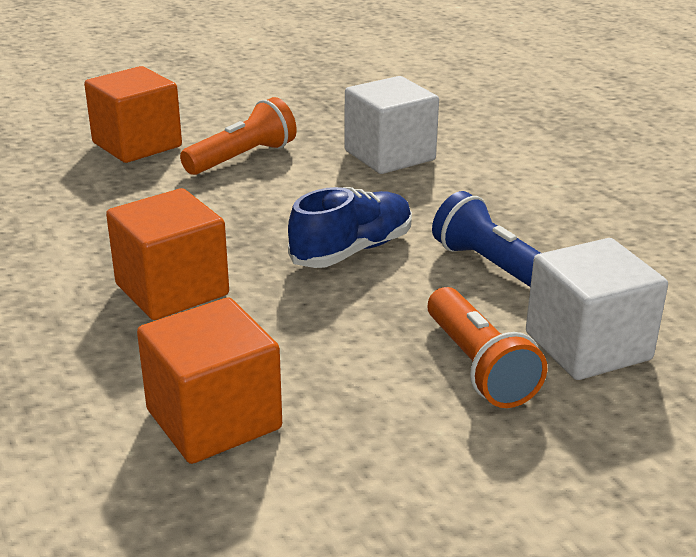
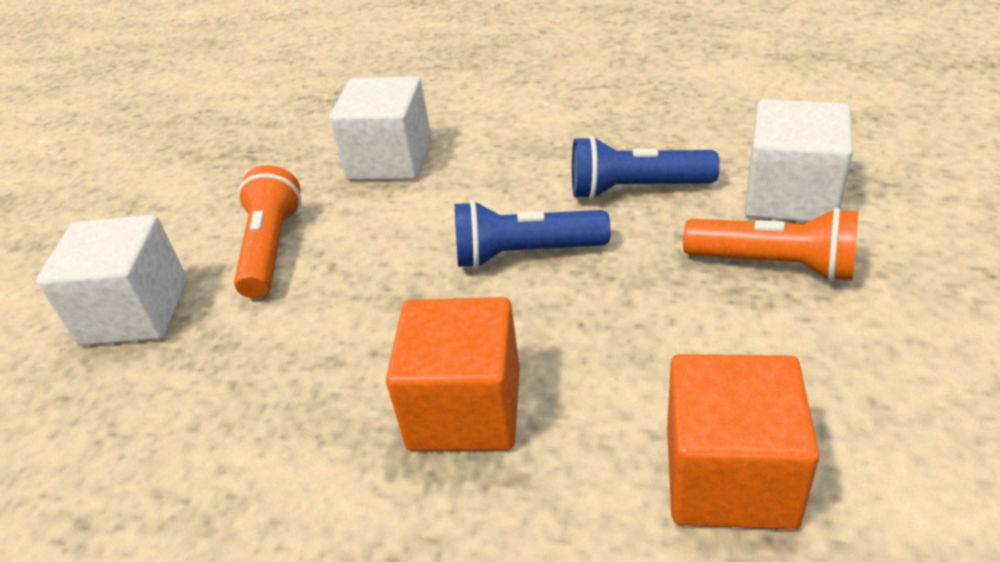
camera: 45 degrees left, 10 degrees up
(137, 144) = (135, 312): orange cube -> white cube
(352, 250) = (525, 254): blue shoe -> blue flashlight

